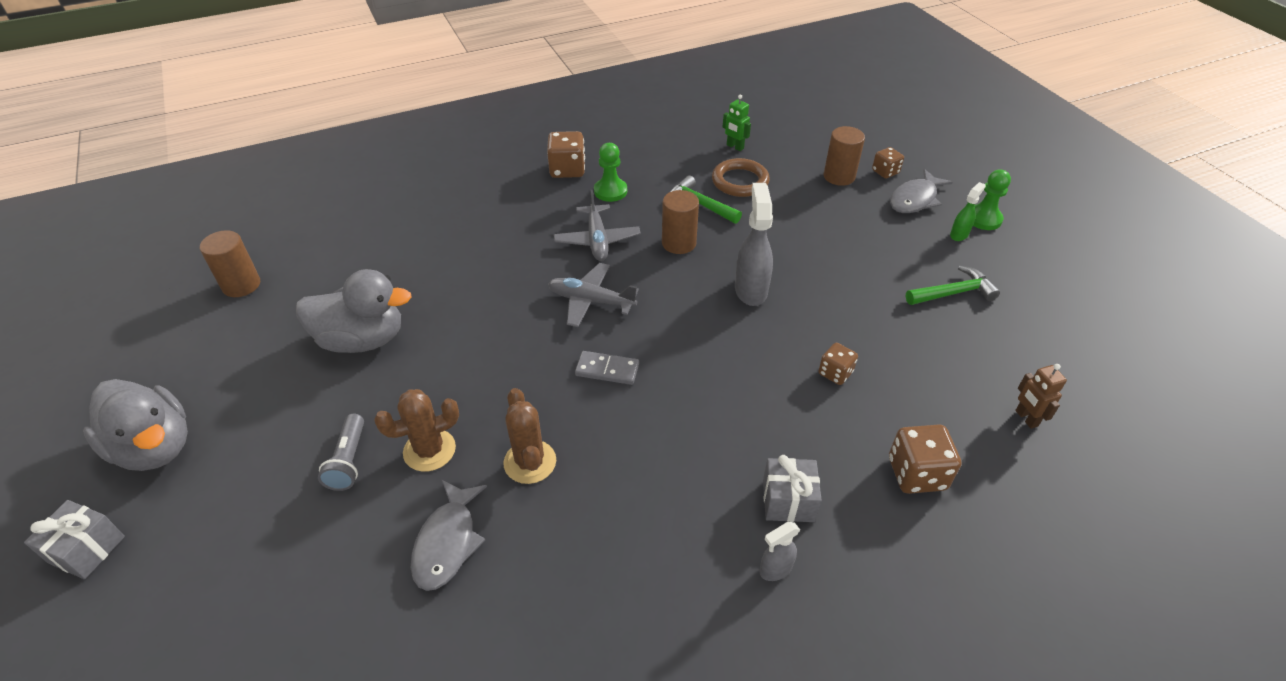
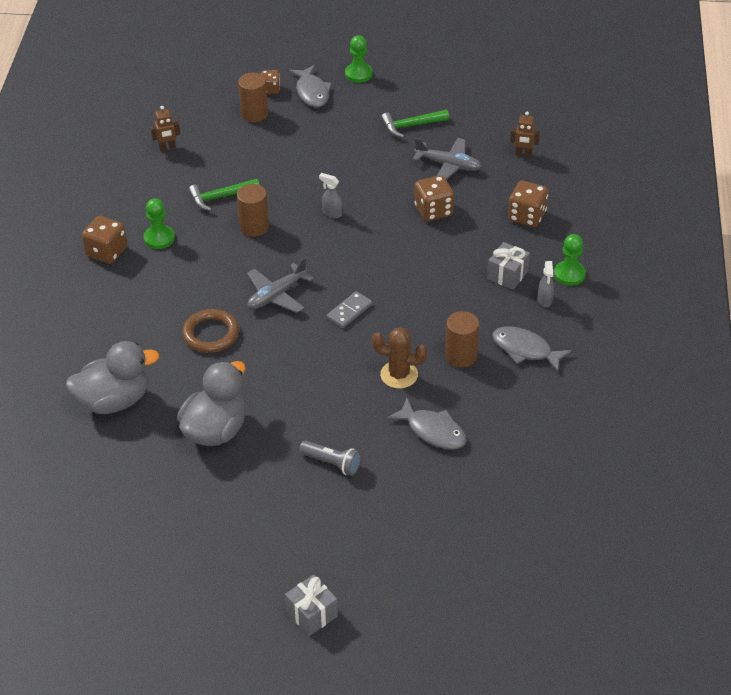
camera: 60 degrees left, 0 degrees up
(155, 447) = (239, 568): grey duck -> grey duck (114, 401)
(241, 285) = (84, 491): brown cylinder -> brown cylinder (461, 356)
(429, 450) = (353, 420): brown cactus -> none
(597, 240) = (212, 267): grey plane -> grey plane (448, 165)
(660, 588) = (525, 350): none -> grey fish
(735, 147) = (167, 148): green robot -> brown robot
(740, 181) = (213, 165): brown ring -> brown ring (211, 334)
(750, 289) = (332, 213): grey spray bottle -> grey spray bottle, size x0.54
(835, 373) = (433, 211): brown dice -> brown dice, size x1.61
(851, 578) = (569, 274): none -> green pawn
(953, 293) = (411, 126): green hammer -> green hammer turned 120 degrees counterclockwise
(959, 234) = (363, 93): green spray bottle -> none

